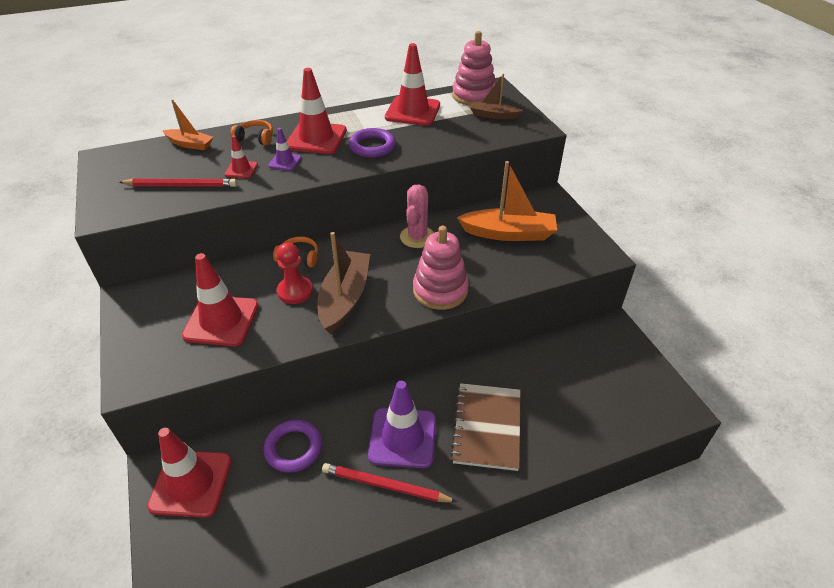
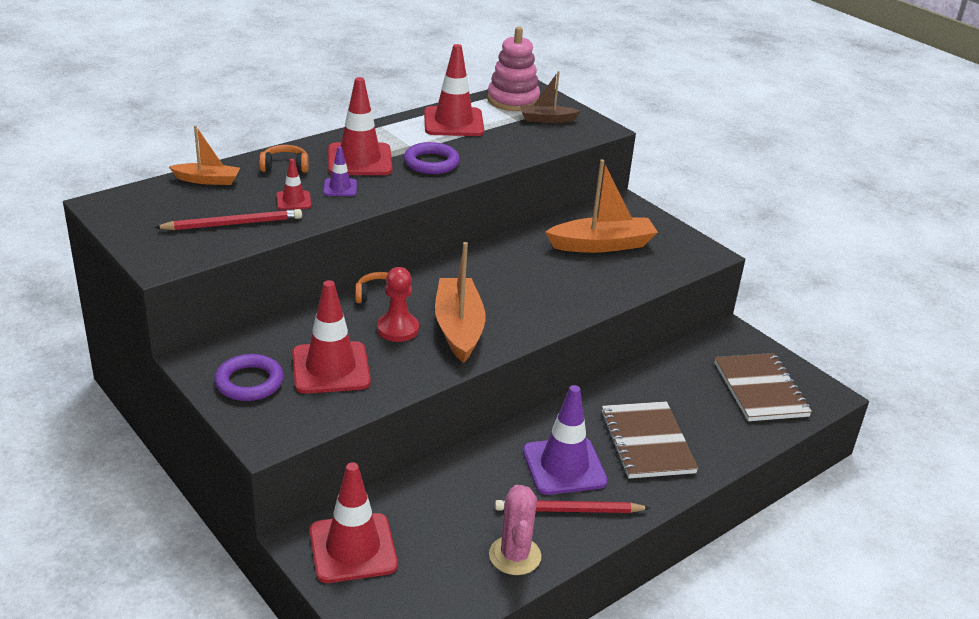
camera: 20 degrees left, 10 degrees down
(293, 448) = (450, 496): purple ring -> purple ring (249, 382)
(345, 298) = (458, 328): brown boat -> orange boat
(417, 237) = (504, 260): pink cactus -> pink cactus (515, 556)
(440, 290) = (558, 307): pink stacking toy -> none
(616, 391) = (760, 389): none -> brown notebook

